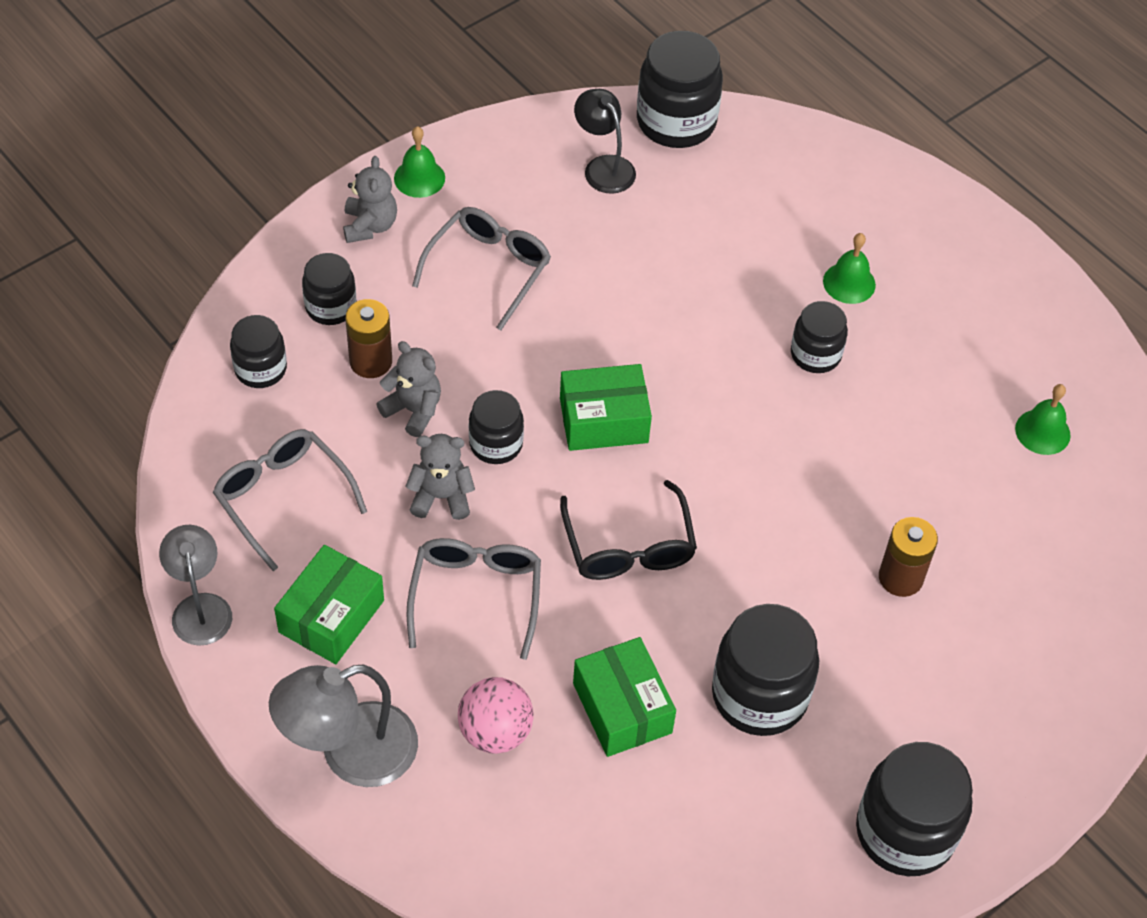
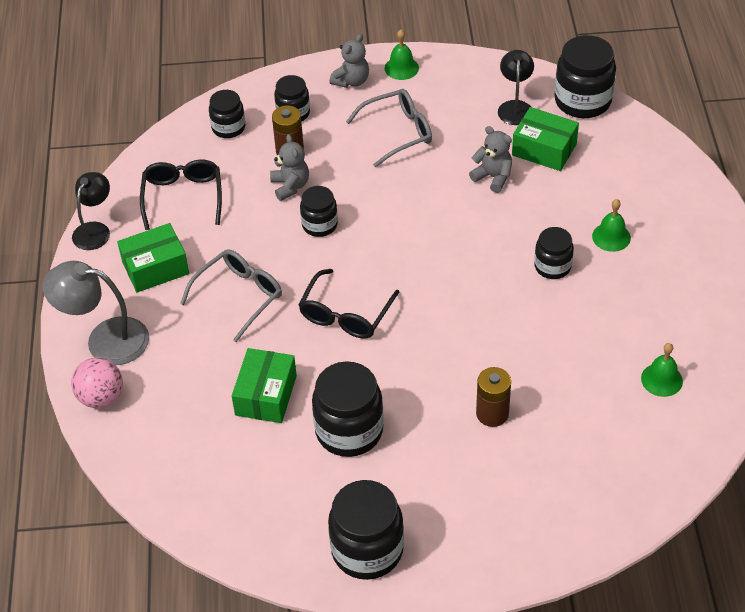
camera: 40 degrees right, 5 degrees down
(200, 607) = (95, 230): grey lamp -> black lamp
(282, 497) = (183, 197): grey glasses -> black glasses
(441, 497) = (265, 237): grey teddy bear -> grey teddy bear (493, 177)
(495, 732) = (187, 370): pink ball -> pink ball (101, 397)
(603, 420) = (391, 242): green box -> green box (544, 149)

